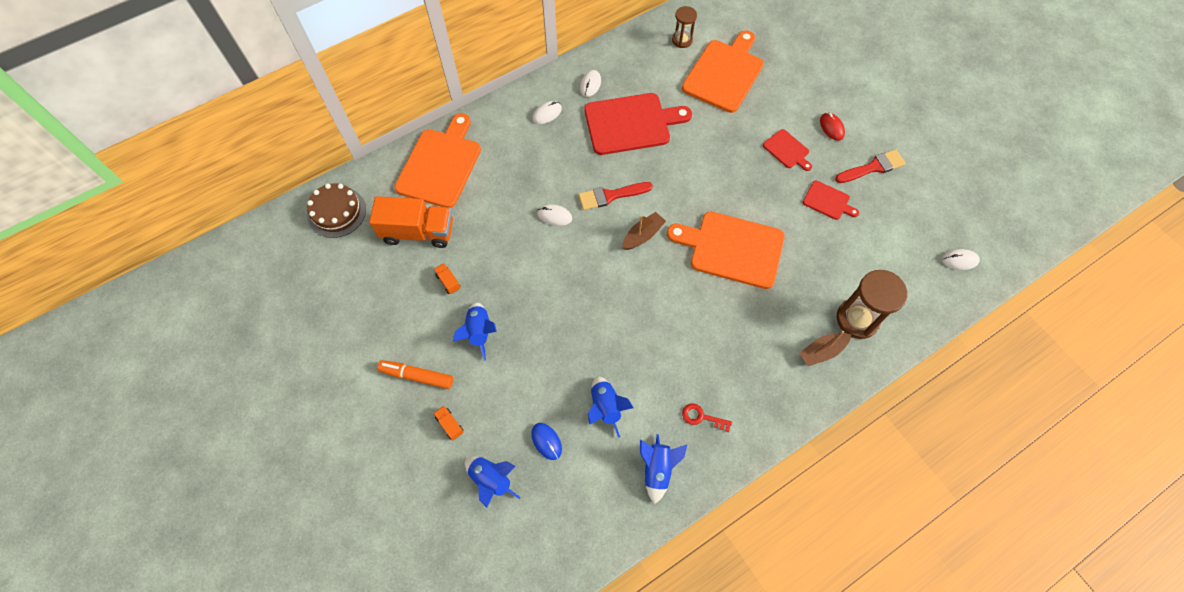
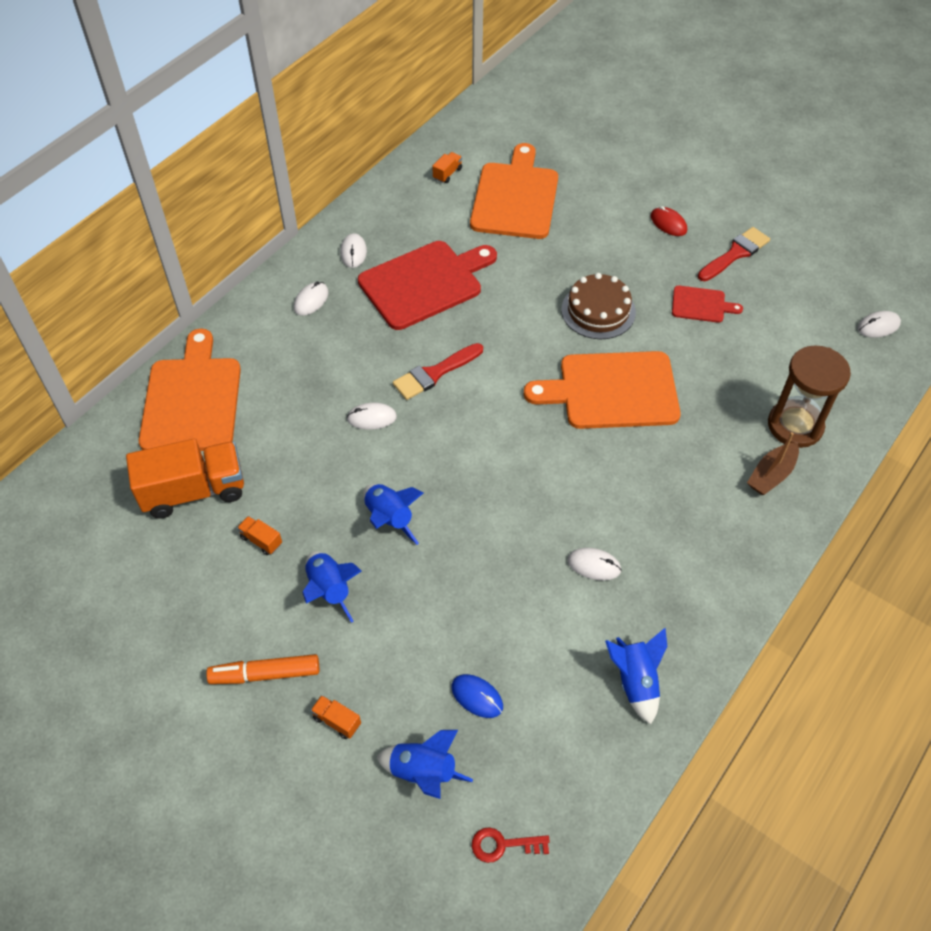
camera: 20 degrees left, 10 degrees down
(337, 212) = (67, 500): brown cake -> brown cake (598, 311)
(605, 407) = (536, 628): blue rocket -> blue rocket (389, 519)
(643, 235) = (495, 408): brown boat -> none
(664, 376) = (594, 565): none -> white mouse
(682, 40) = (447, 174): brown hourglass -> orange truck
(702, 417) = (662, 599): red key -> red key (503, 845)
(787, 150) = (628, 262): red cutting board -> none

